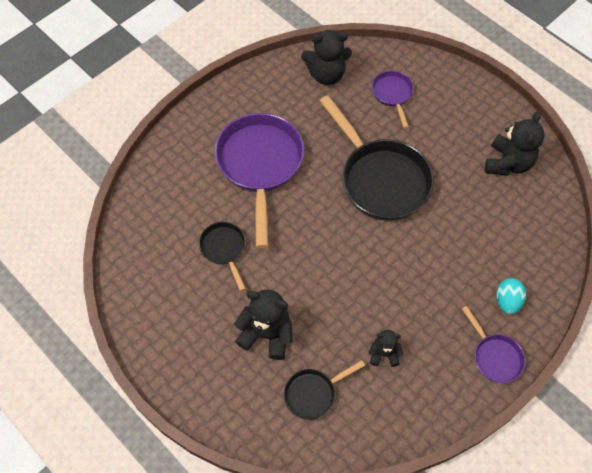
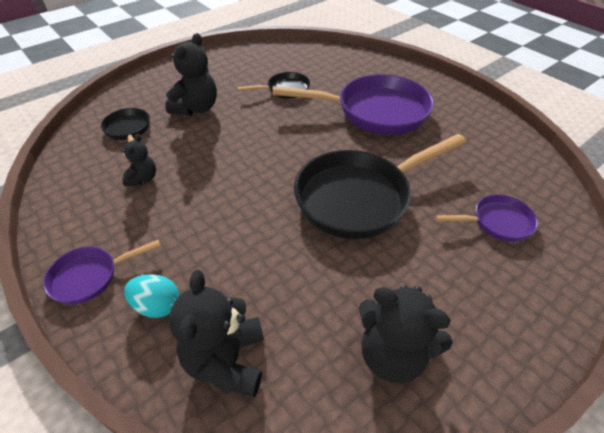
camera: 95 degrees right, 15 degrees down
(326, 74) = (510, 164): black teddy bear -> black teddy bear (226, 360)

